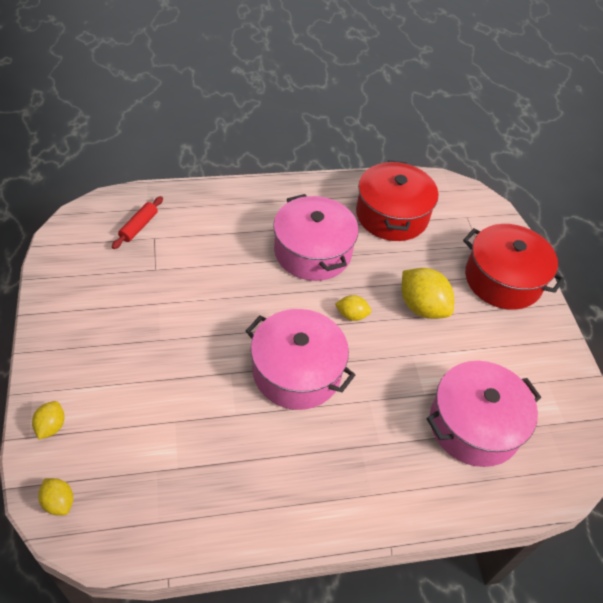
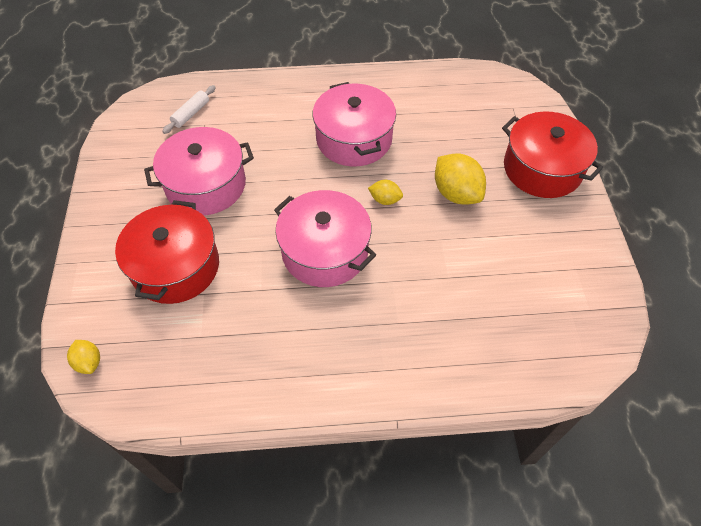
camera: 10 degrees right, 5 degrees up
(51, 426) = (90, 293): yellow lemon -> none
(139, 226) = (191, 114): red rolling pin -> white rolling pin
(392, 215) = (437, 105): red pot -> red pot (176, 267)
(474, 425) = (495, 308): pink pot -> pink pot (206, 185)

